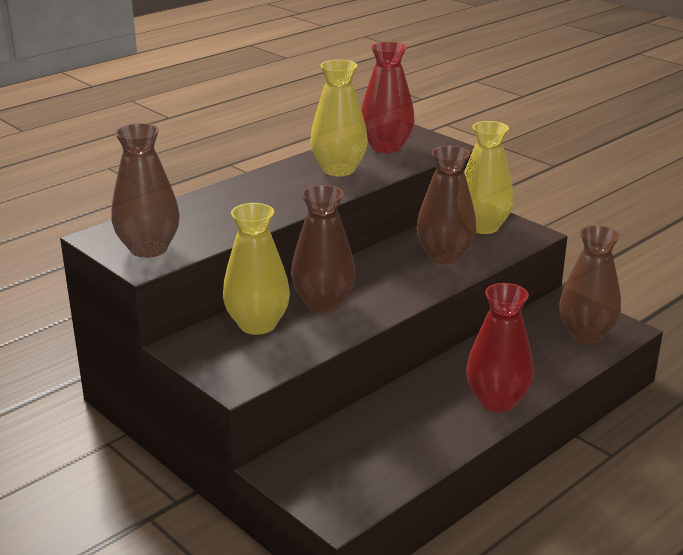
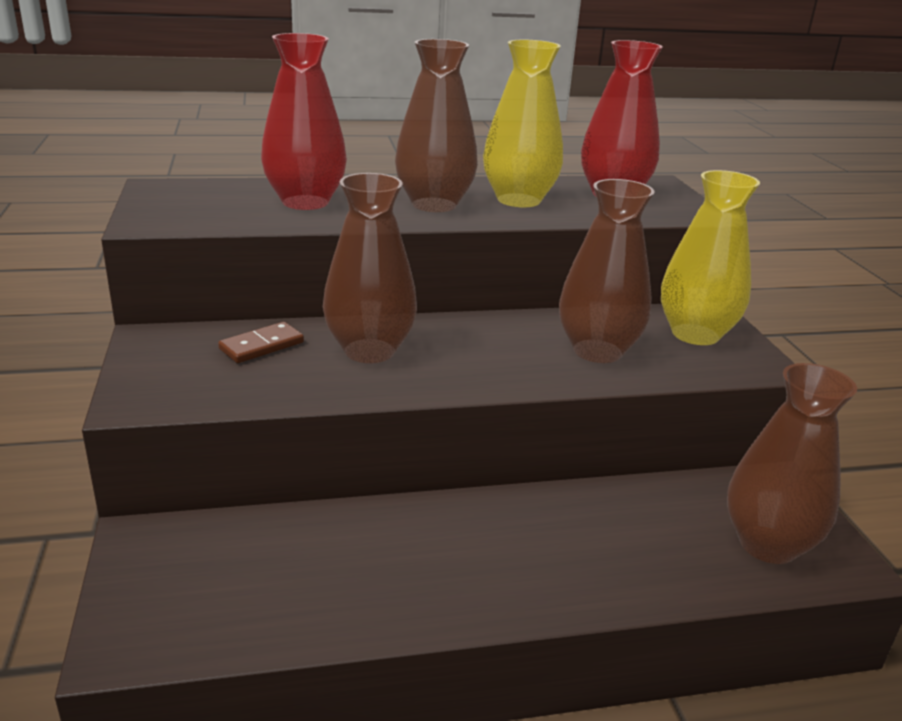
camera: 30 degrees right, 0 degrees up
(148, 249) = (181, 210): brown vase -> brown vase (434, 204)
(257, 324) = (262, 346): yellow vase -> brown domino
(497, 401) = (525, 584): red vase -> red vase (305, 202)

